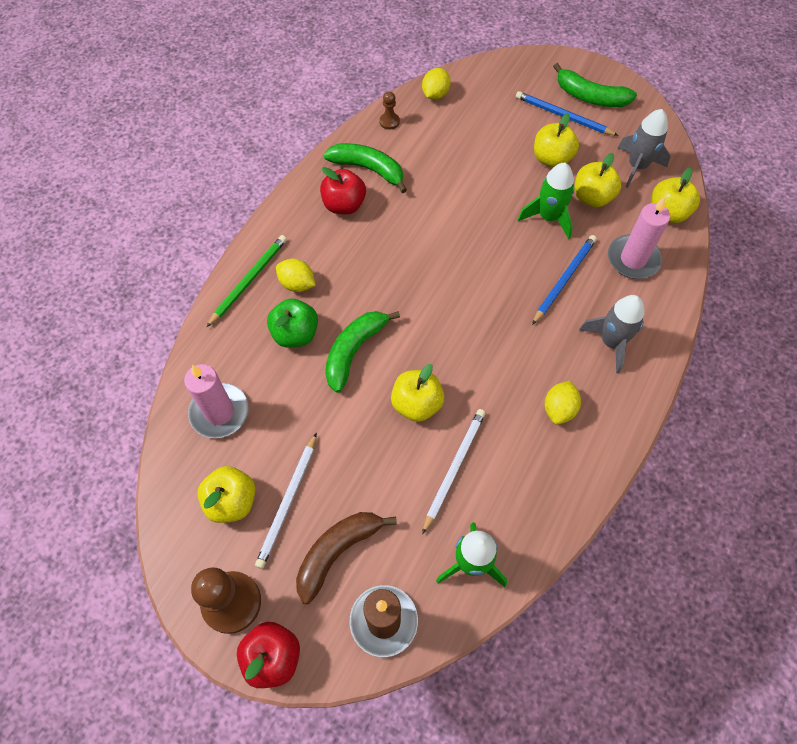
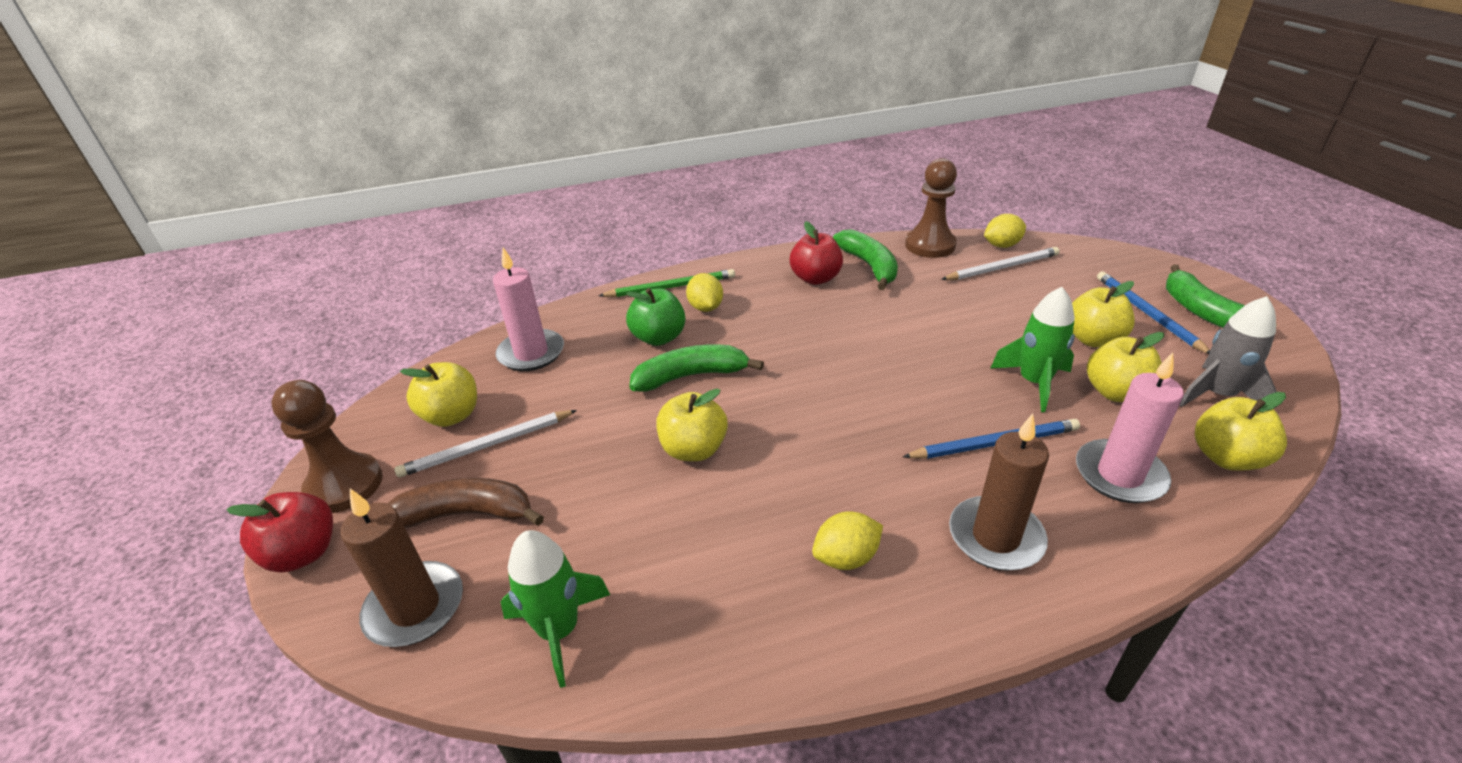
camera: 45 degrees right, 25 degrees down
(389, 122) = (930, 245): brown pawn -> brown pawn, size x2.08
(454, 468) = (659, 527): white pencil -> white pencil (1002, 267)
(611, 342) = (995, 537): grey rocket -> brown candle

